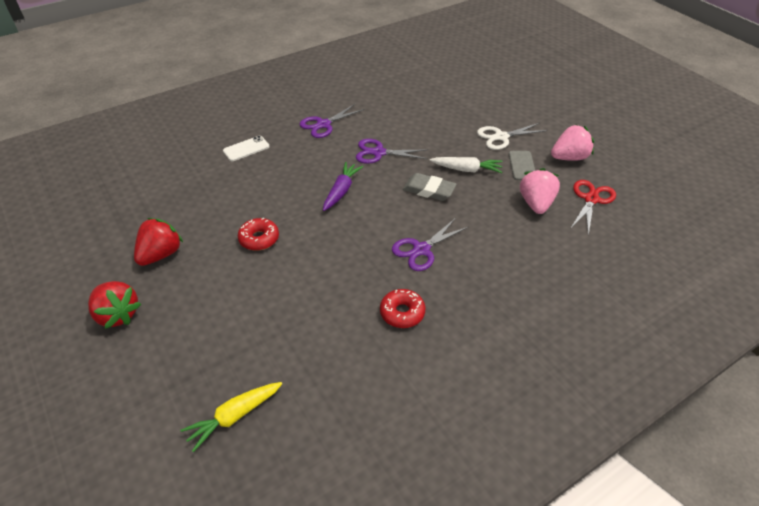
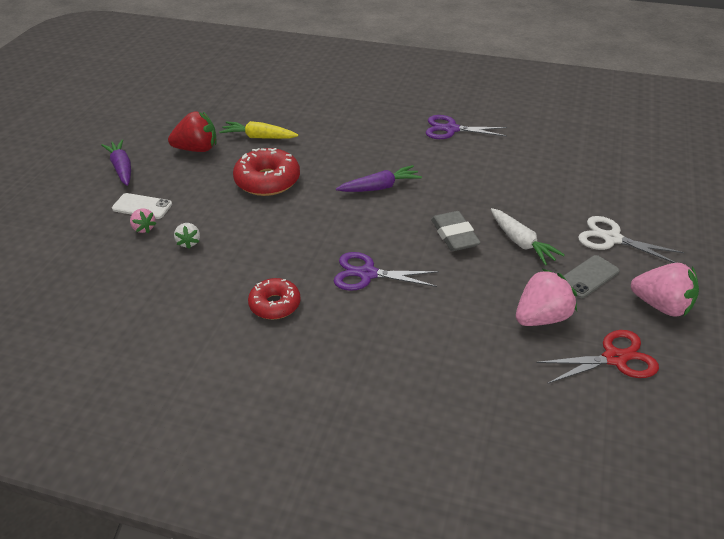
camera: 50 degrees right, 5 degrees down
(118, 314) = (122, 168): red strawberry -> purple carrot
(223, 342) = (144, 228): none -> pink strawberry
(234, 416) = (80, 276): yellow carrot -> yellow carrot (259, 137)
(246, 149) = (360, 113): white phone -> white phone (142, 206)
(259, 239) = (267, 181): red donut -> red donut, size x1.55
(276, 323) = (189, 242): none -> white strawberry
(378, 153) = (461, 178): purple scissors -> none

